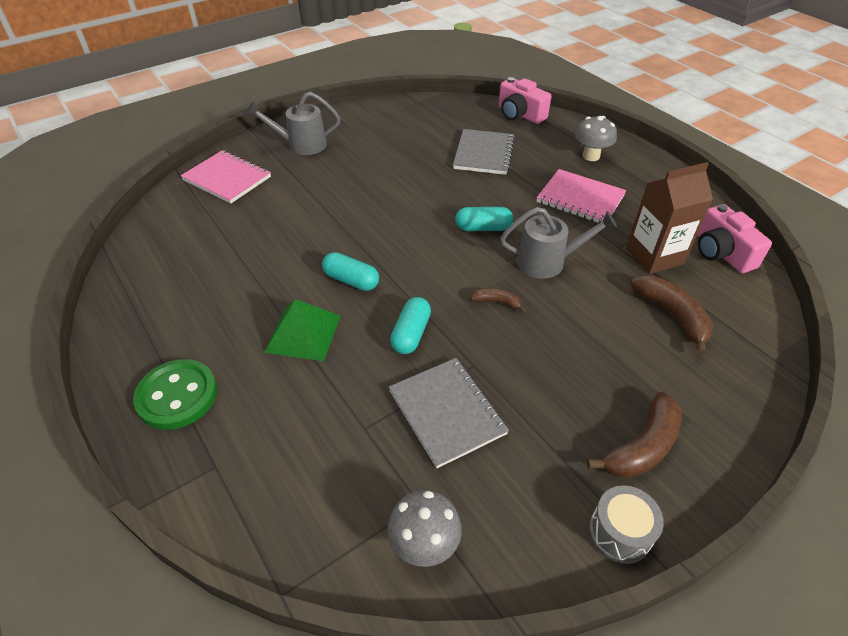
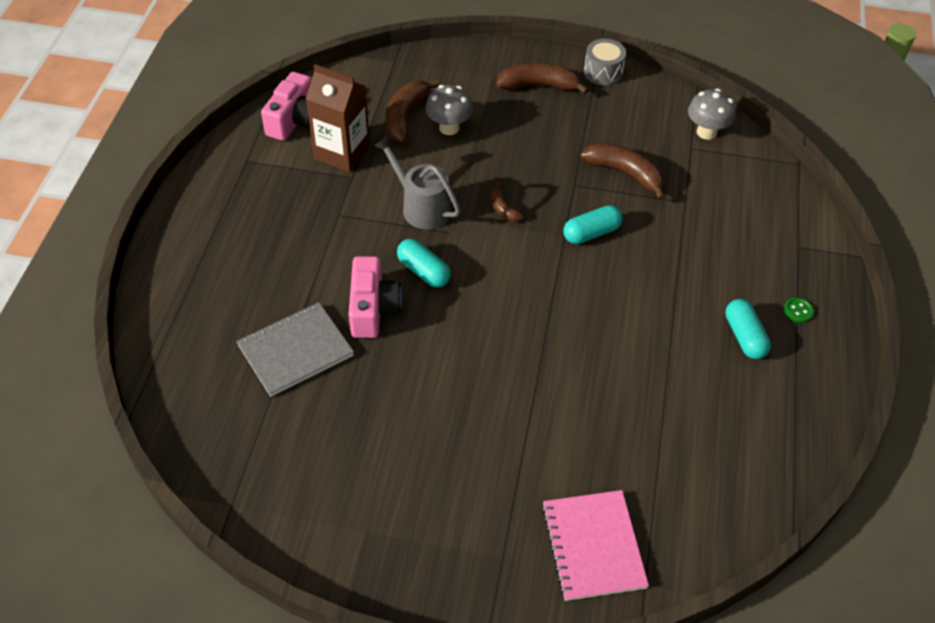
camera: 135 degrees left, 5 degrees up
(177, 396) = (798, 311): green button -> green button, size x0.41
(301, 145) = (457, 539): grey watering can -> none
(303, 333) = (669, 291): green pyramid -> none
(351, 280) = (589, 308): turquoise capsule -> turquoise capsule (744, 337)
(447, 412) = (625, 174): grey notebook -> brown banana
(520, 114) = (169, 374): pink camera -> pink camera (373, 309)
(580, 199) = (304, 233): pink notebook -> none
(591, 156) = (212, 264): grey mushroom -> grey mushroom (449, 128)

